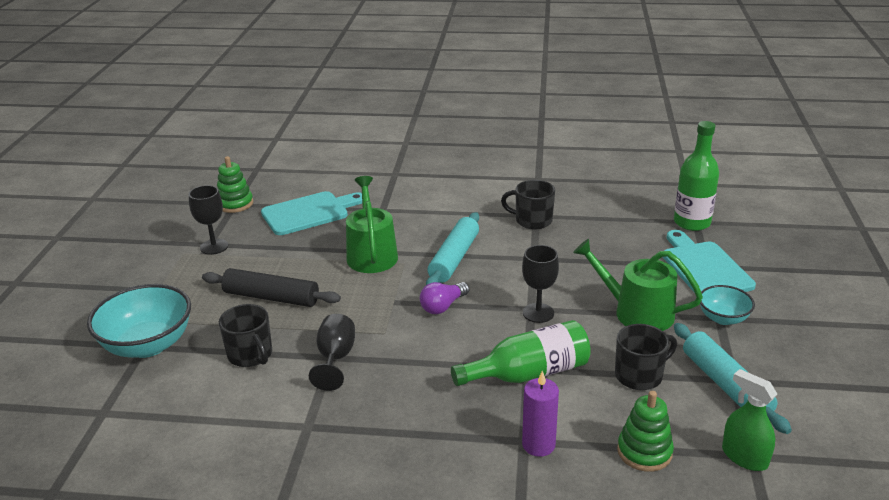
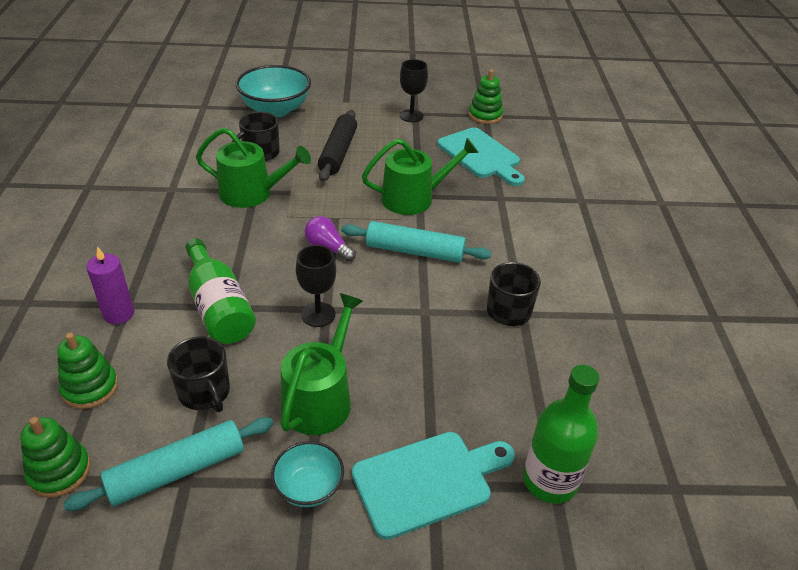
camera: 80 degrees right, 10 degrees up
(335, 359) = (252, 193): black goblet -> green watering can
(744, 457) = (59, 471): green spray bottle -> green stacking toy

